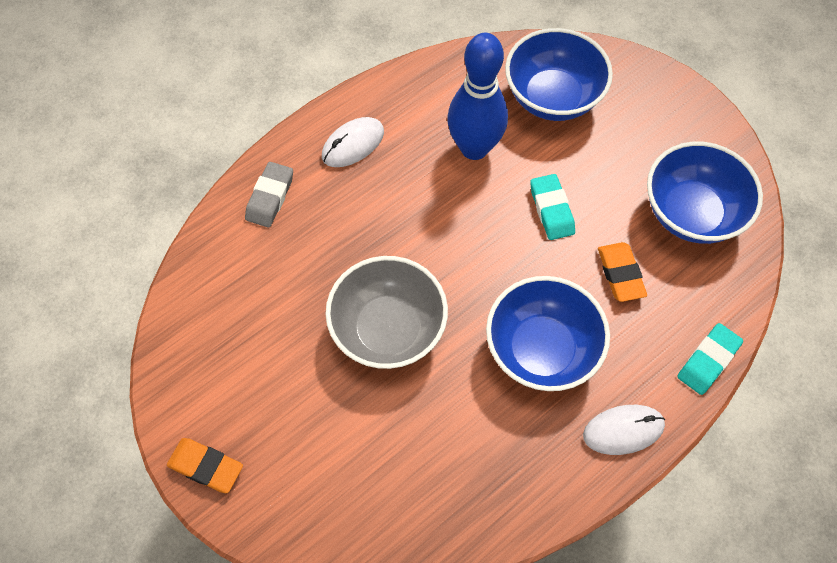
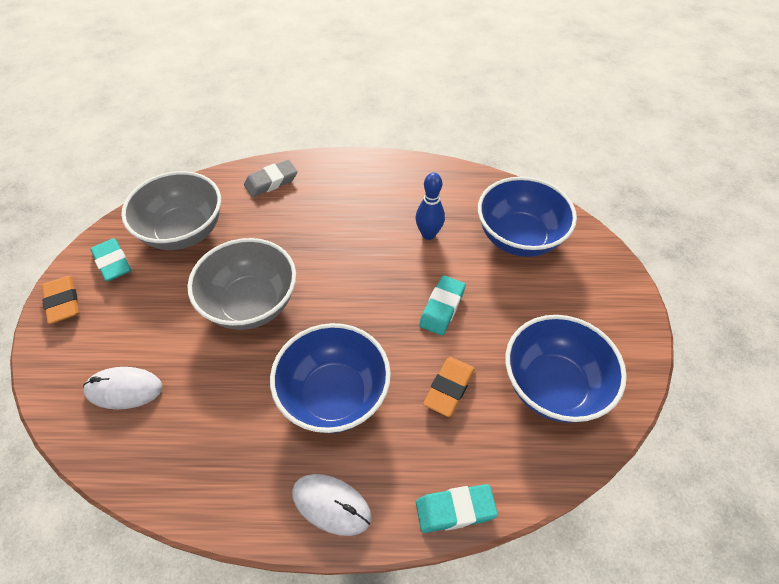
camera: 40 degrees right, 10 degrees down
(208, 394) = (113, 263): none -> turquoise eraser
(242, 311) = (183, 232): none -> grey bowl
(353, 144) = (352, 184): white mouse -> white mouse (124, 389)
(474, 148) = (428, 234): blue bowling pin -> blue bowling pin, size x0.56

